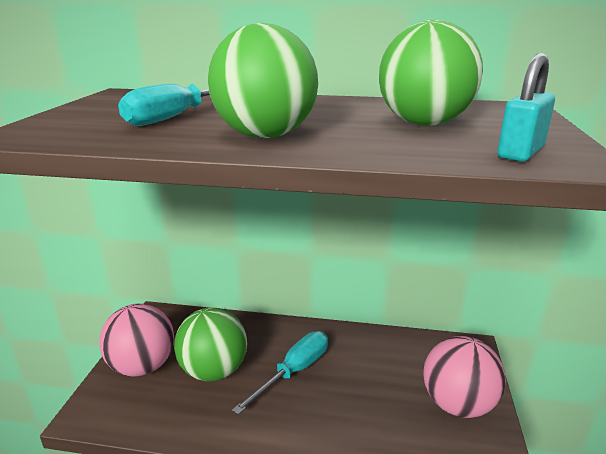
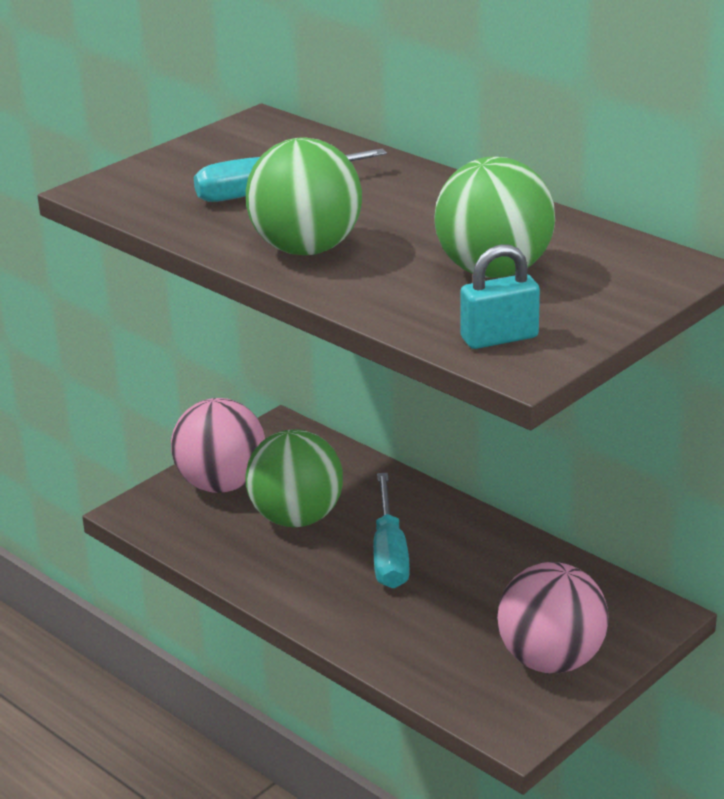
camera: 35 degrees right, 5 degrees up
(294, 372) = (389, 553): turquoise screwdriver -> turquoise screwdriver turned 105 degrees clockwise

